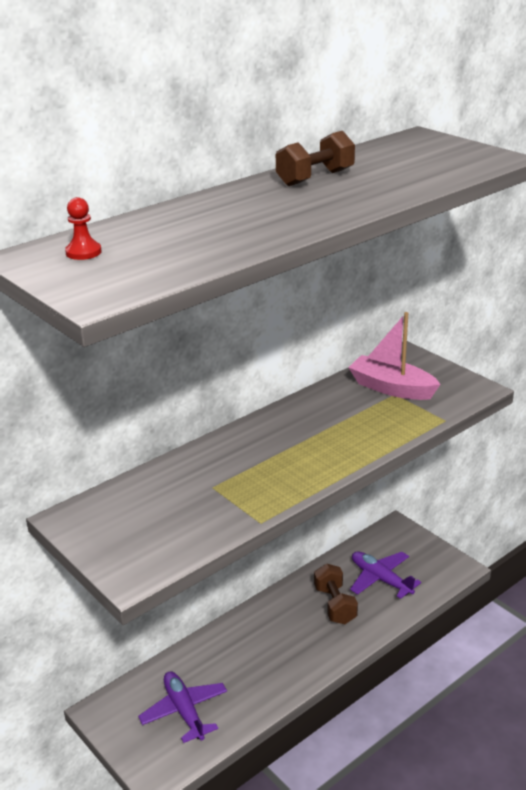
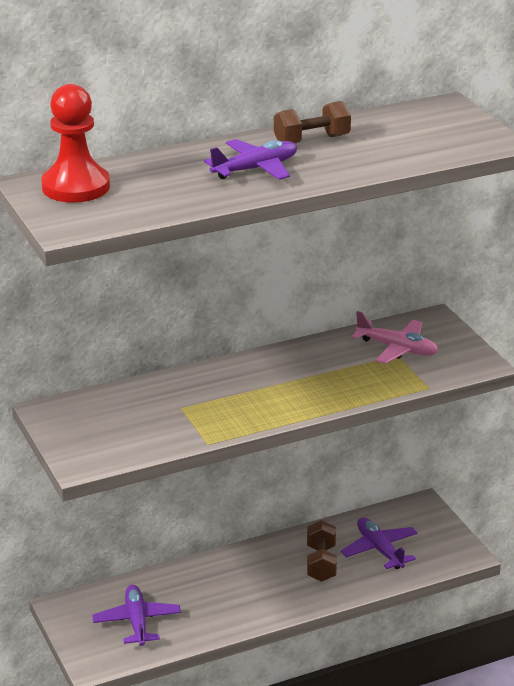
camera: 15 degrees right, 0 degrees up
(83, 252) = (76, 187): red pawn -> red pawn, size x2.32
(277, 209) = (255, 169): none -> purple plane
(391, 388) = (397, 349): pink boat -> pink plane

